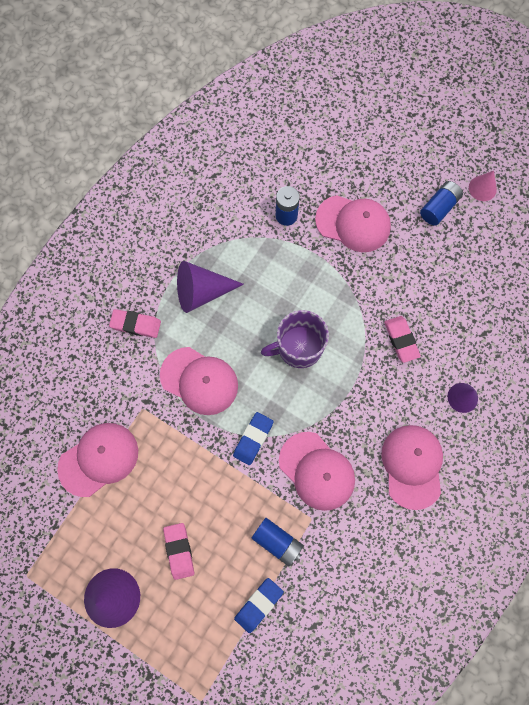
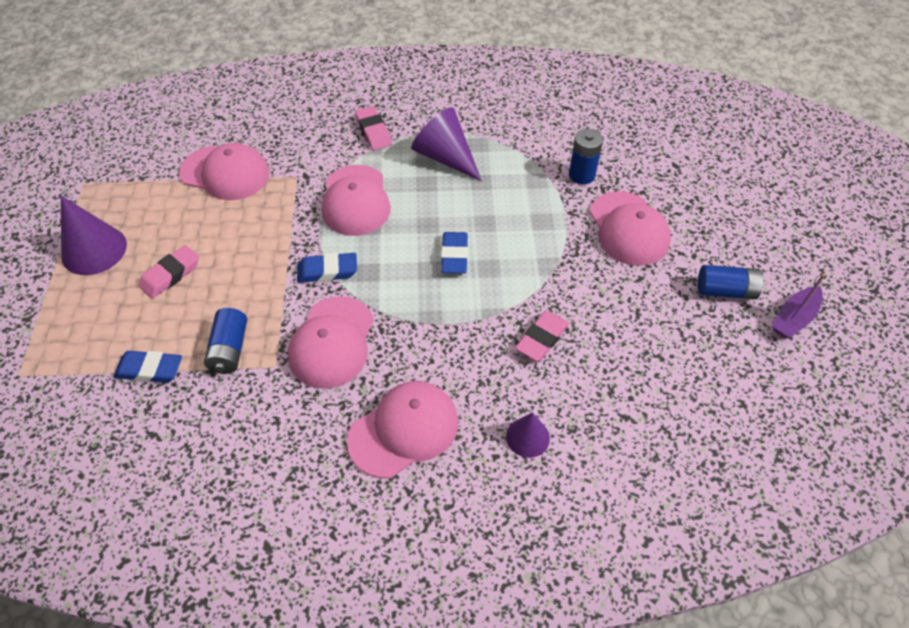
camera: 55 degrees right, 20 degrees down
(298, 347) = (454, 256): purple mug -> blue eraser
(482, 188) = (794, 318): pink cone -> purple boat

